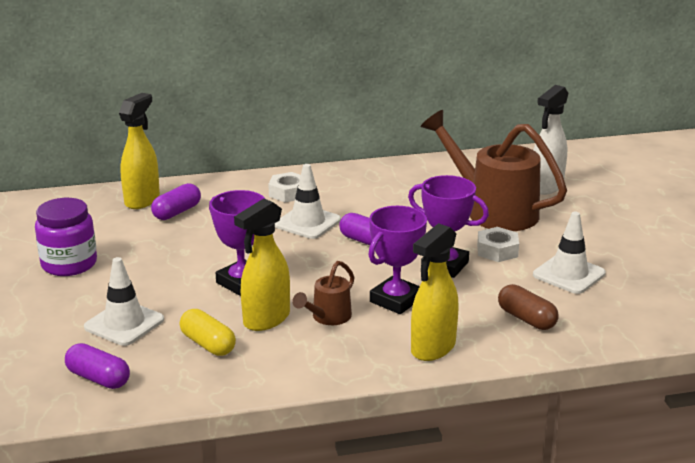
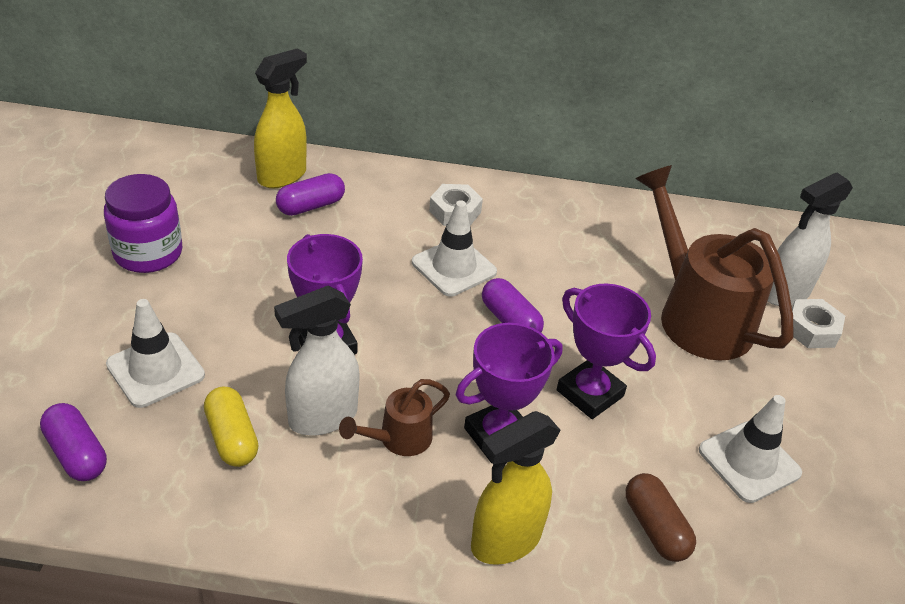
camera: 15 degrees right, 15 degrees up
(266, 319) = (322, 418): yellow spray bottle -> white spray bottle
(497, 250) = (670, 387): white nut -> white nut (811, 330)

